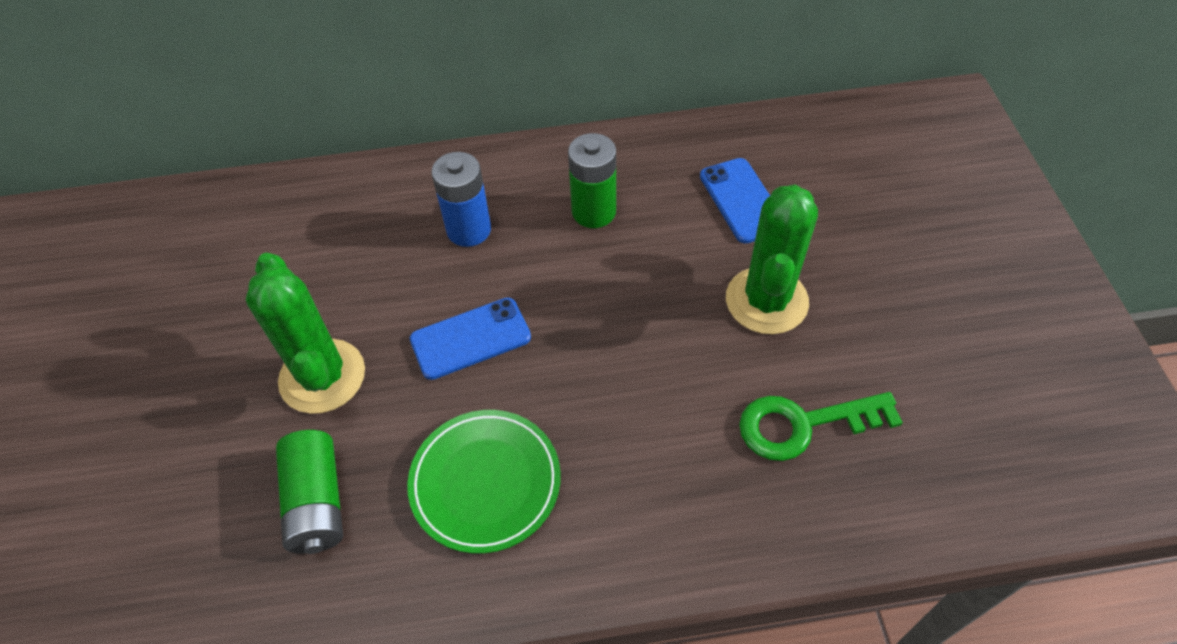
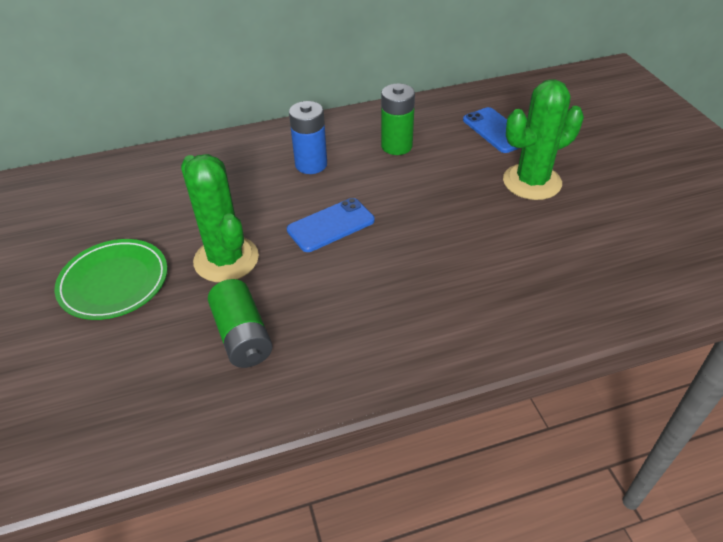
camera: 10 degrees left, 10 degrees down
(485, 482) = (367, 308): green plate -> green plate (114, 282)
(766, 301) = (532, 182): green cactus -> green cactus turned 60 degrees clockwise
(803, 424) = (582, 247): green key -> none

